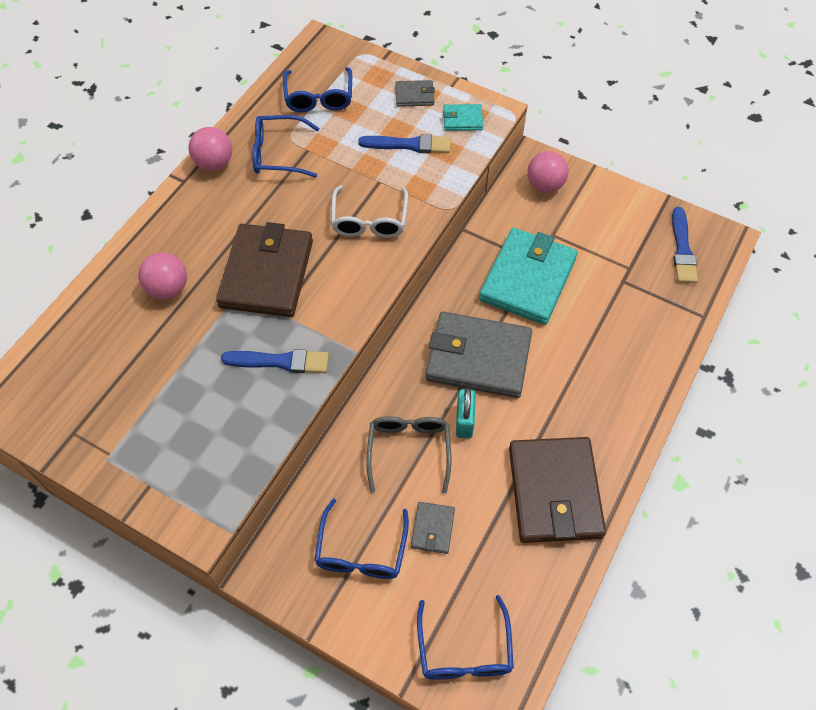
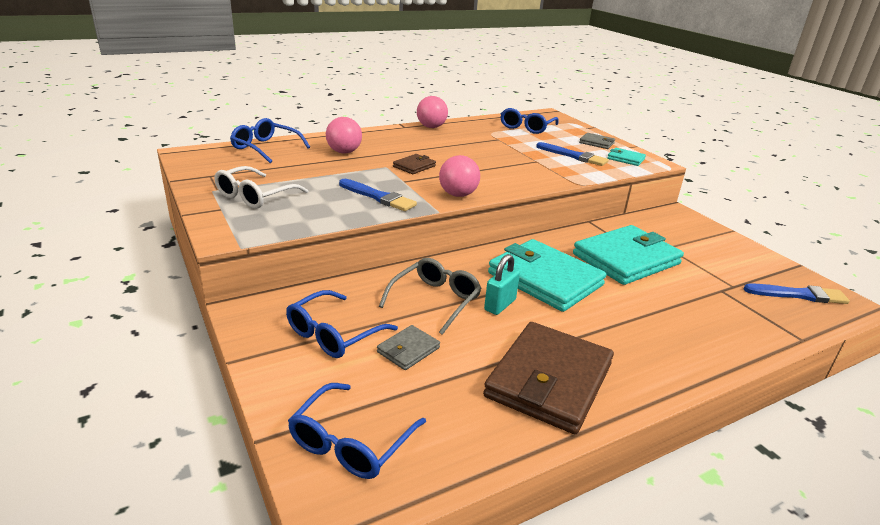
camera: 30 degrees right, 30 degrees down
(266, 273) = (414, 166): brown wallet -> brown wallet, size x0.45
(278, 154) = (476, 135): blue glasses -> blue glasses (265, 148)
(369, 220) = (512, 171): white glasses -> white glasses (255, 196)
(478, 358) = (545, 279): grey wallet -> turquoise wallet
(545, 185) = (678, 225): pink ball -> pink ball (458, 195)
(682, 249) = (798, 295): blue brush -> blue brush turned 120 degrees counterclockwise

